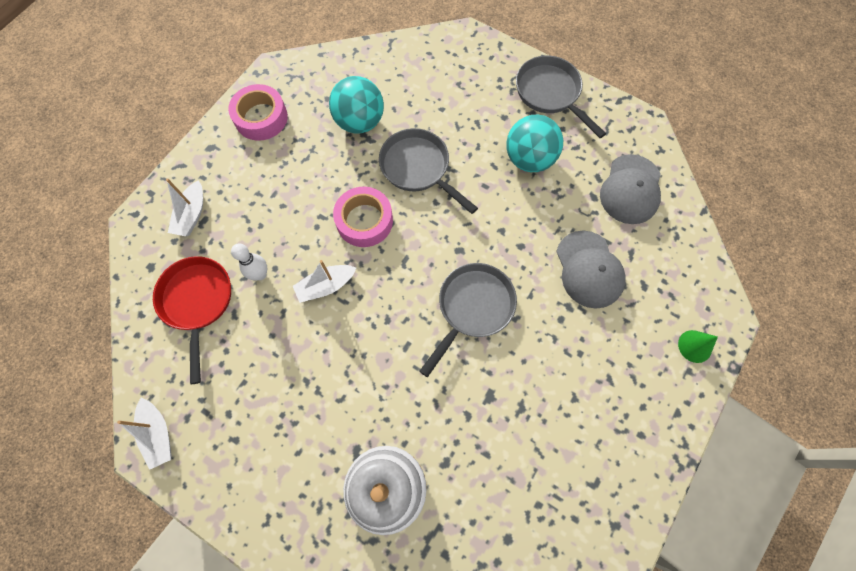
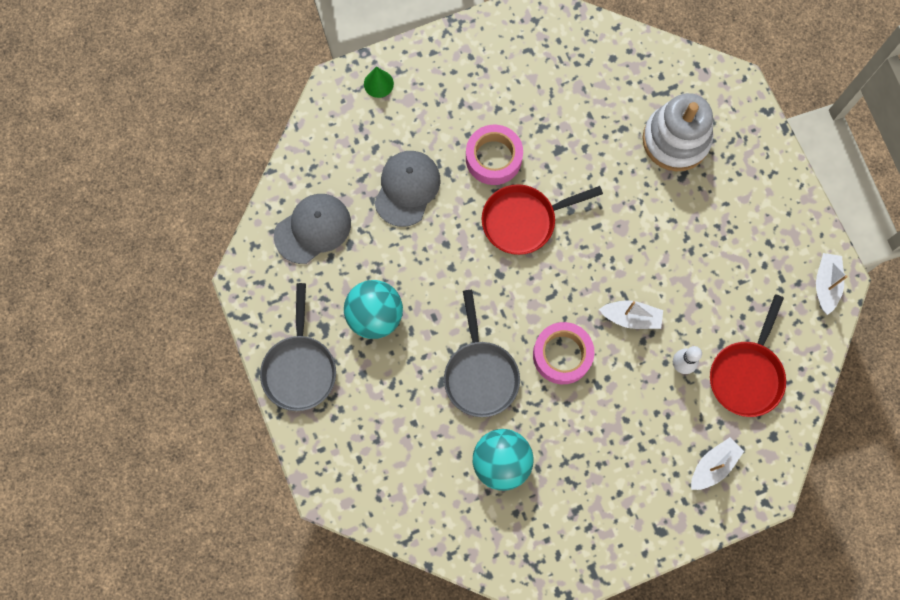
camera: 145 degrees left, 5 degrees up
(261, 118) = (593, 533): pink tape -> pink tape (493, 158)
(473, 308) = (523, 221): grey pan -> red pan

